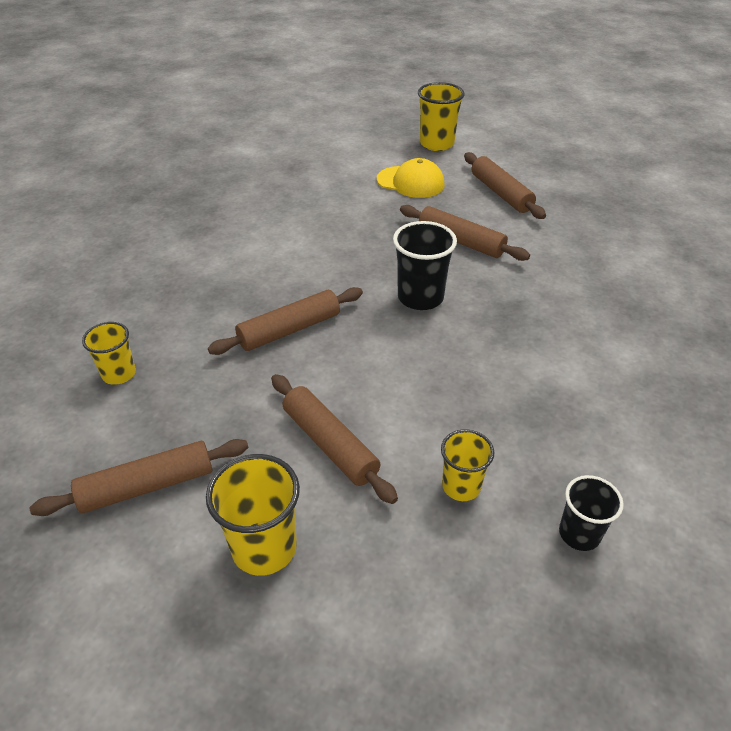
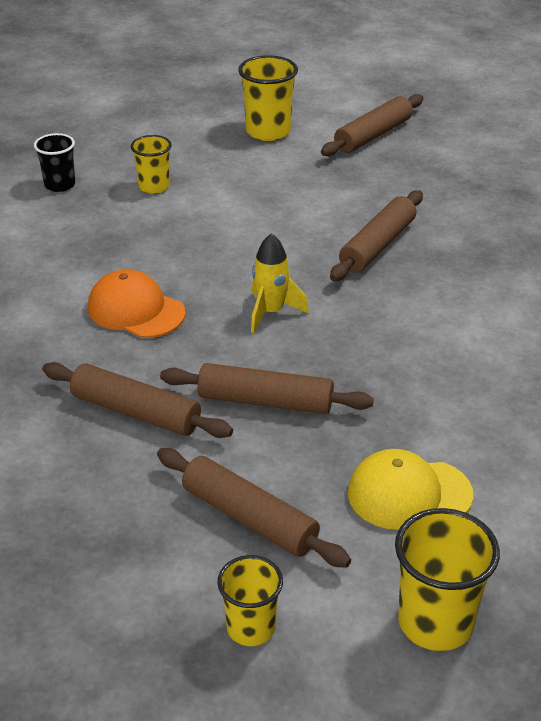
camera: 155 degrees right, 5 degrees down
(119, 374) = (480, 179): yellow cup -> yellow cup (251, 628)
(330, 444) = (268, 183): brown rolling pin -> brown rolling pin (136, 412)
(420, 297) = (271, 312): black cup -> yellow rocket
(529, 331) = (135, 310): none -> orange cap

